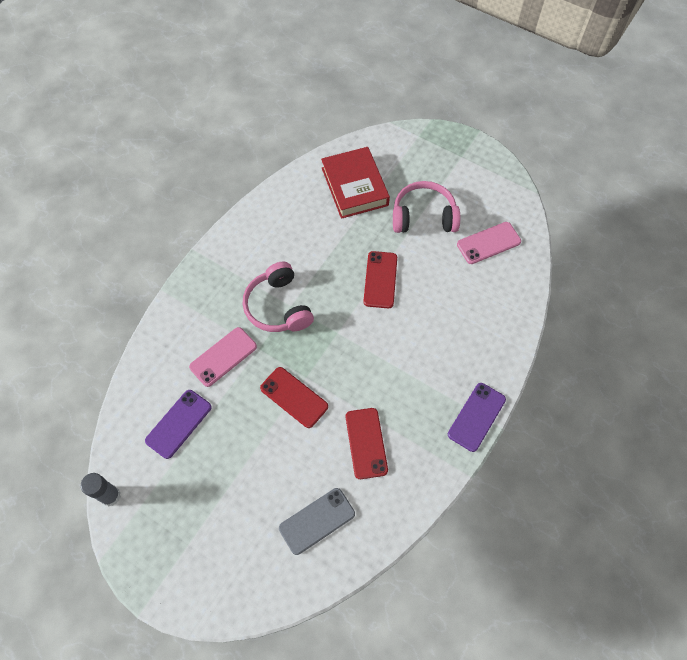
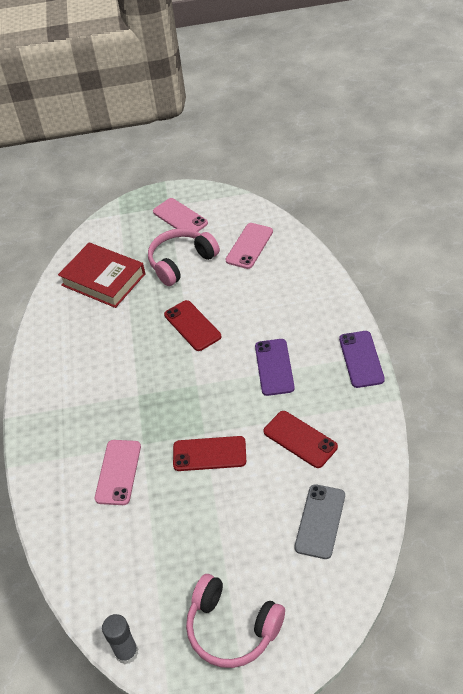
camera: 35 degrees left, 15 degrees down
(178, 424) = (131, 549): purple phone -> purple phone (274, 367)
(278, 307) = (128, 403): pink headphones -> pink headphones (232, 628)
(460, 174) = (180, 217): none -> pink phone

